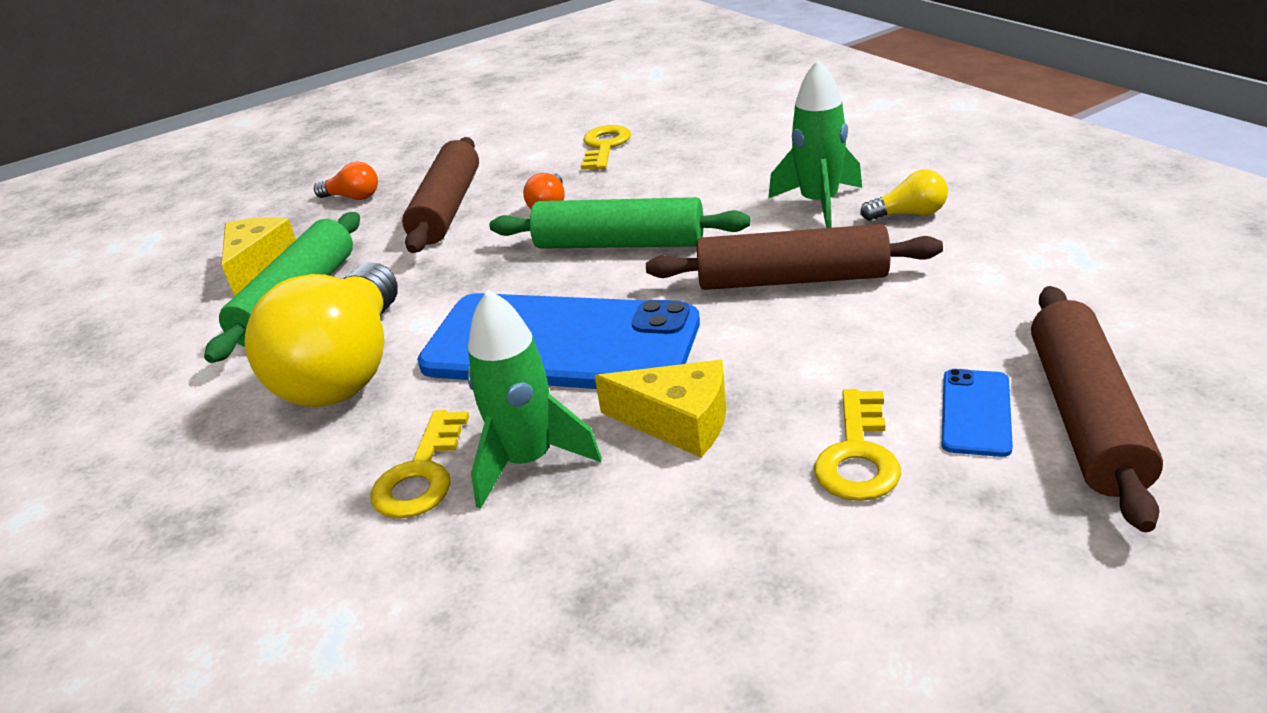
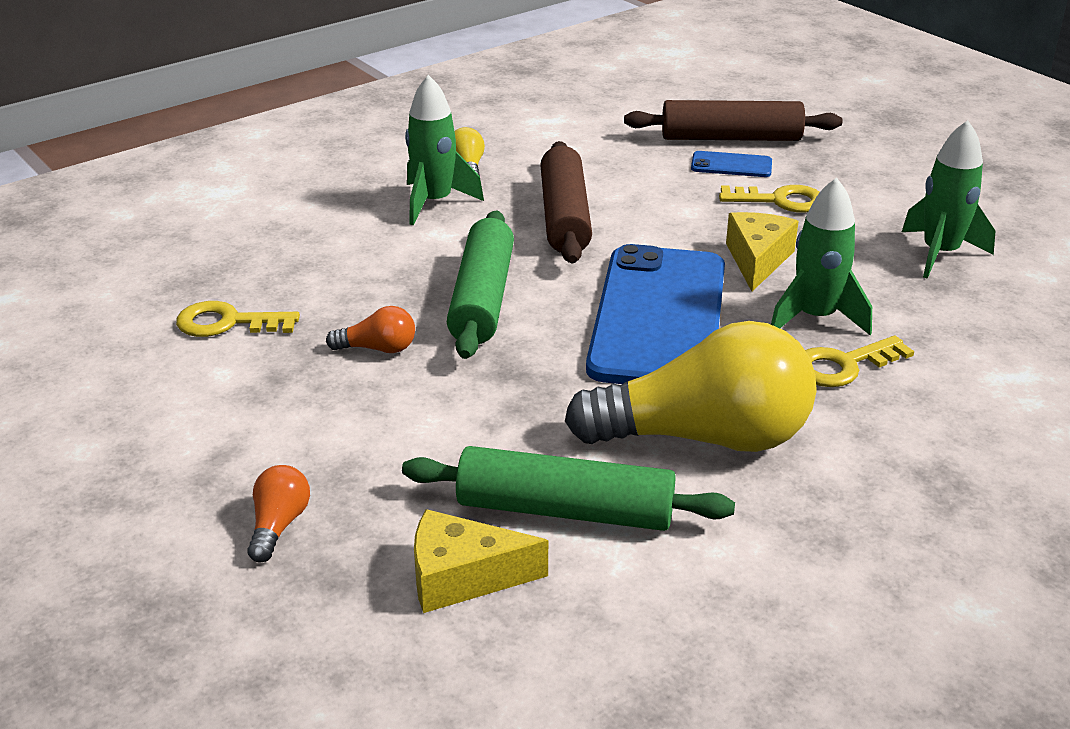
camera: 100 degrees left, 0 degrees up
(421, 474) = (843, 365): yellow key -> yellow key turned 150 degrees clockwise
(447, 209) = (355, 426): brown rolling pin -> none
(682, 625) = (940, 254): none -> green rocket

